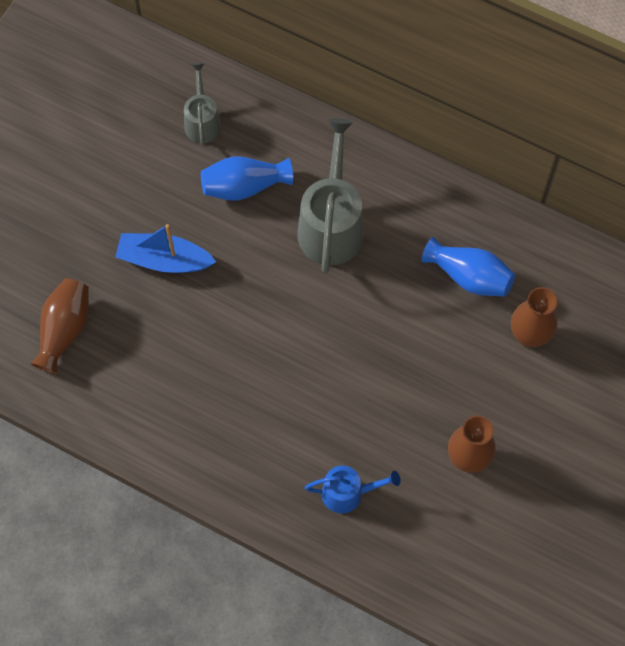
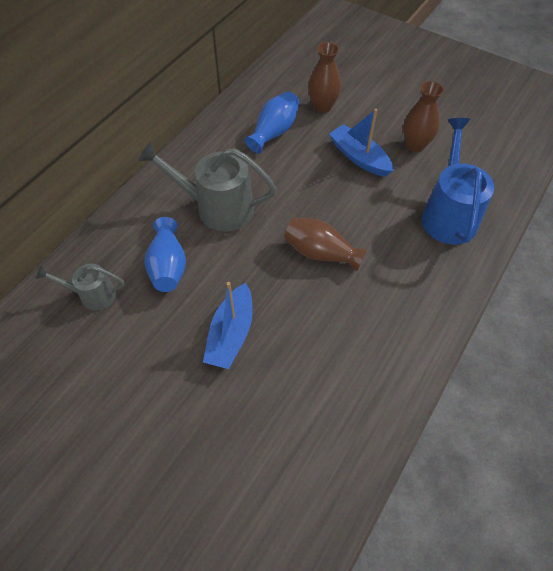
camera: 85 degrees left, 10 degrees down
(64, 330) = (296, 430): brown vase -> brown vase (321, 253)
(347, 493) = (448, 214): blue watering can -> blue watering can, size x1.77
(435, 385) = (359, 157): none -> blue boat

